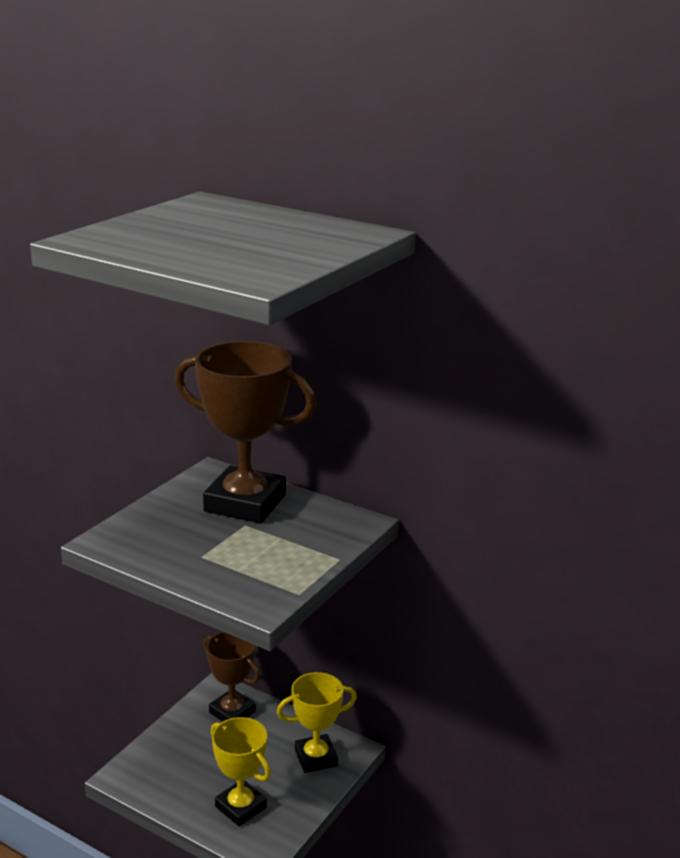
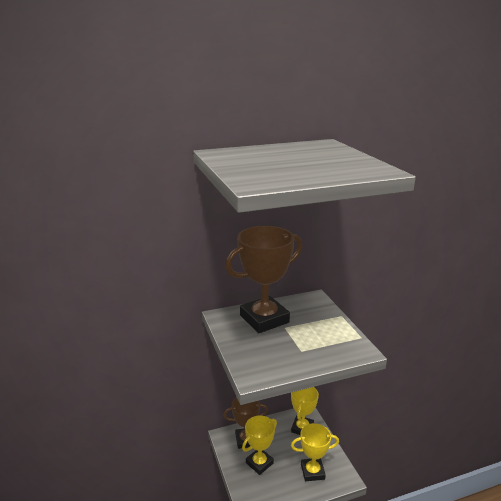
camera: 50 degrees left, 0 degrees up
(204, 745) = (259, 463): none -> yellow trophy

